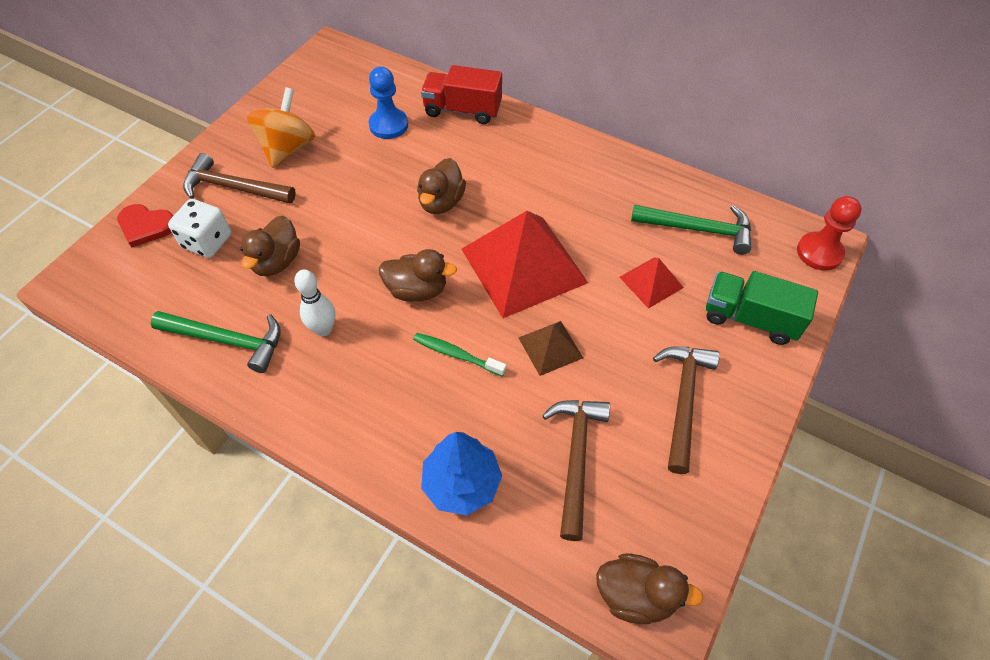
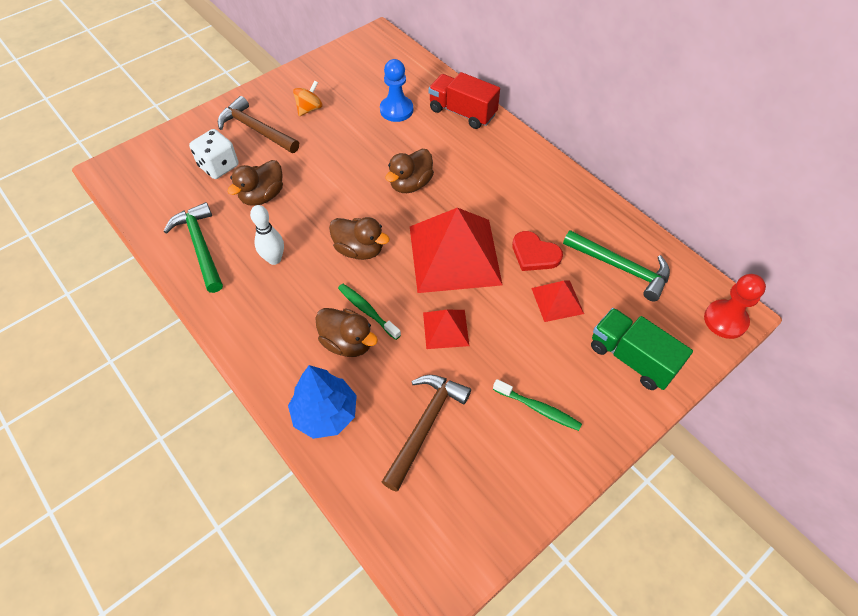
camera: 20 degrees right, 0 degrees up
(146, 226) = (180, 142): red heart -> red heart (534, 254)
(227, 340) = (200, 246): green hammer -> green hammer turned 150 degrees counterclockwise
(287, 148) = (309, 109): orange spinning top -> orange spinning top, size x0.58
(550, 347) = (445, 329): brown pyramid -> red pyramid
(636, 595) = (423, 552): brown duck -> brown duck (347, 342)
(683, 400) = (538, 408): brown hammer -> green toothbrush

